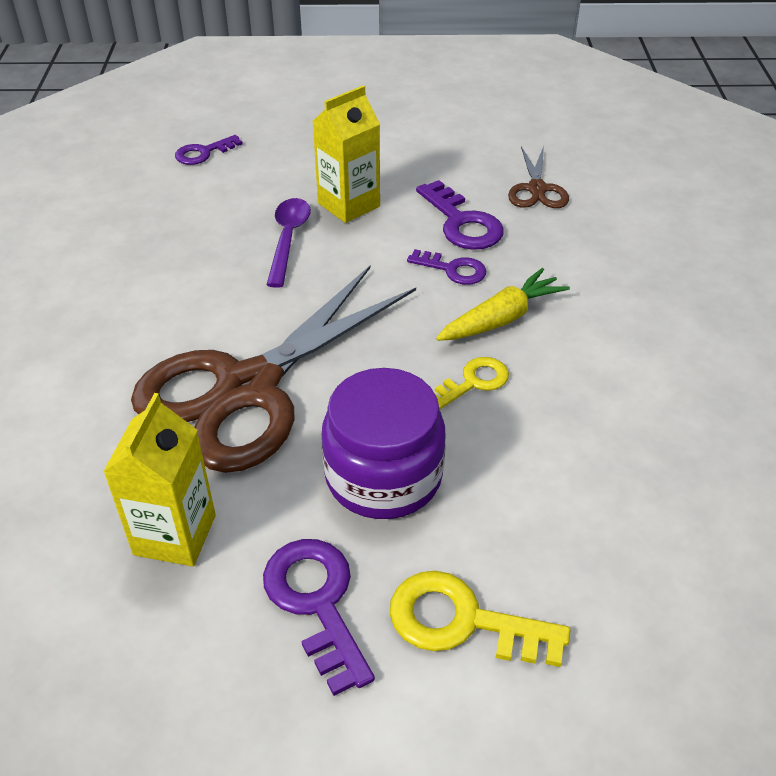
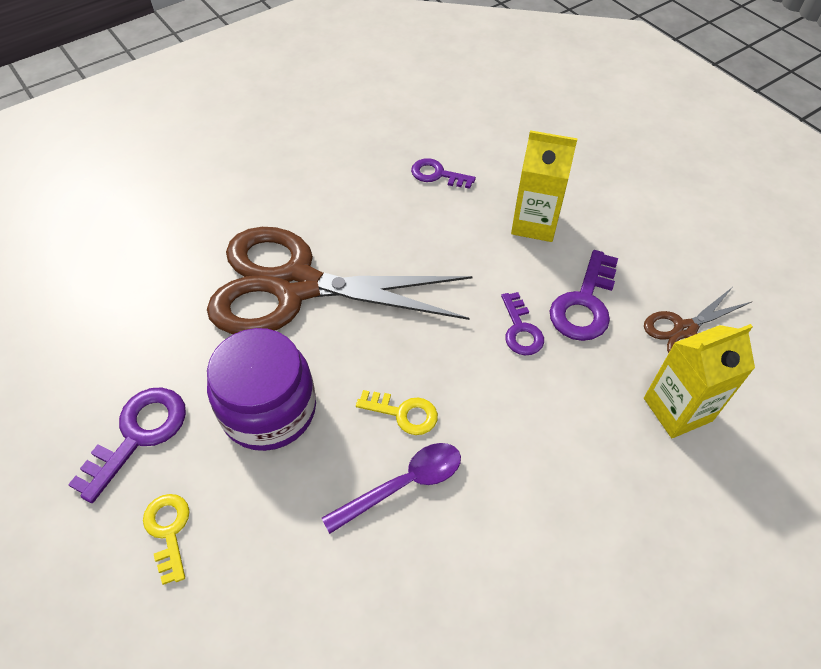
camera: 55 degrees right, 10 degrees up
(175, 535) = (149, 328): yellow carton -> yellow carton (677, 409)
(203, 153) = (509, 113): purple key -> purple key (437, 174)
(288, 239) = (461, 214): purple spoon -> purple spoon (403, 485)
(462, 621) = (168, 531): yellow key -> yellow key, size x0.64
(502, 318) = (491, 393): yellow carrot -> none

